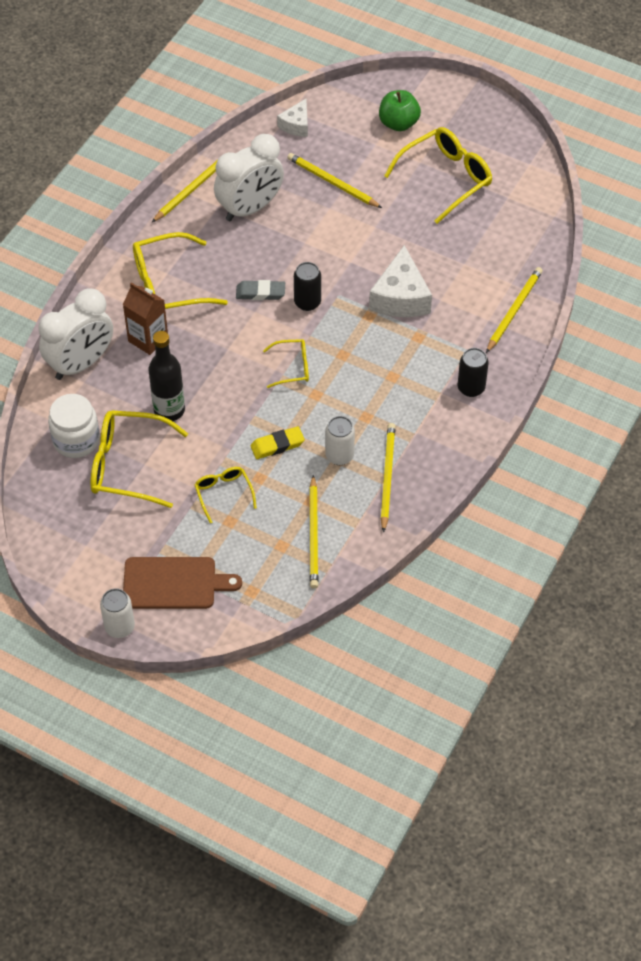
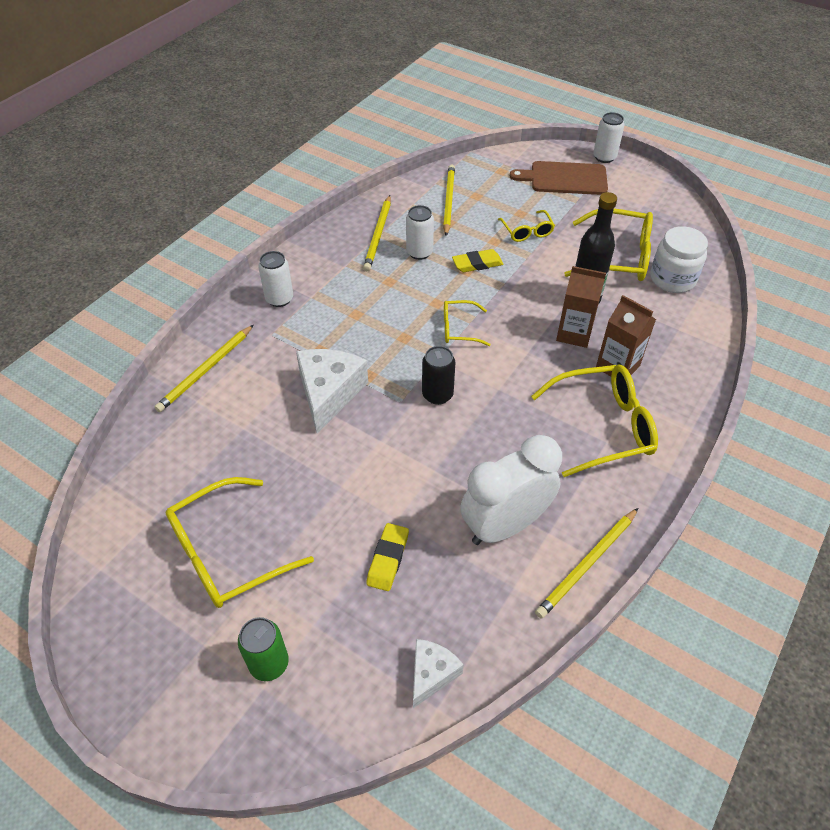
camera: 175 degrees left, 5 degrees down
(81, 364) = (686, 346): white clock -> none
(184, 370) = (574, 334): none -> brown carton
(260, 293) = (492, 409): grey eraser -> none
(332, 182) = (388, 559): yellow pencil -> yellow eraser
(398, 123) = (269, 663): green apple -> green can
(471, 388) = (279, 299): black can -> white can

